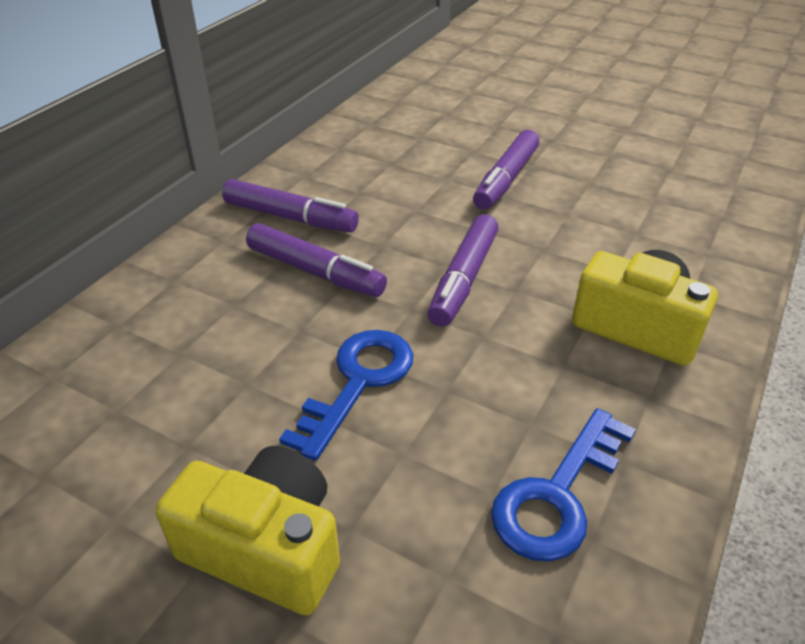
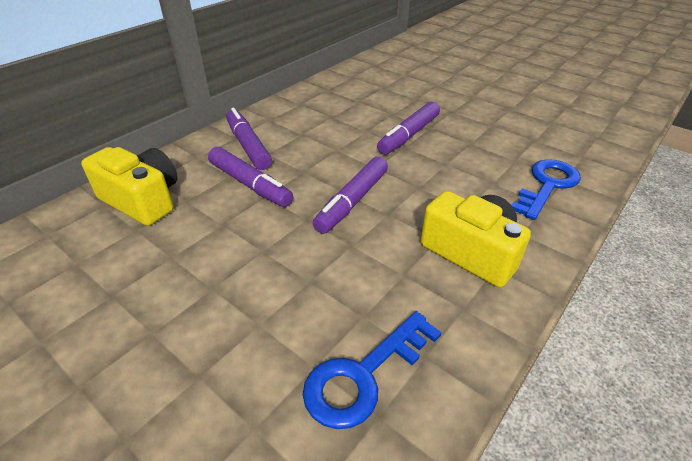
camera: 10 degrees right, 0 degrees up
(265, 548) = (132, 380): yellow camera -> yellow camera (143, 200)
(290, 217) = (248, 146): purple marker -> purple marker turned 150 degrees counterclockwise
(358, 382) = (248, 266): blue key -> blue key (547, 185)

